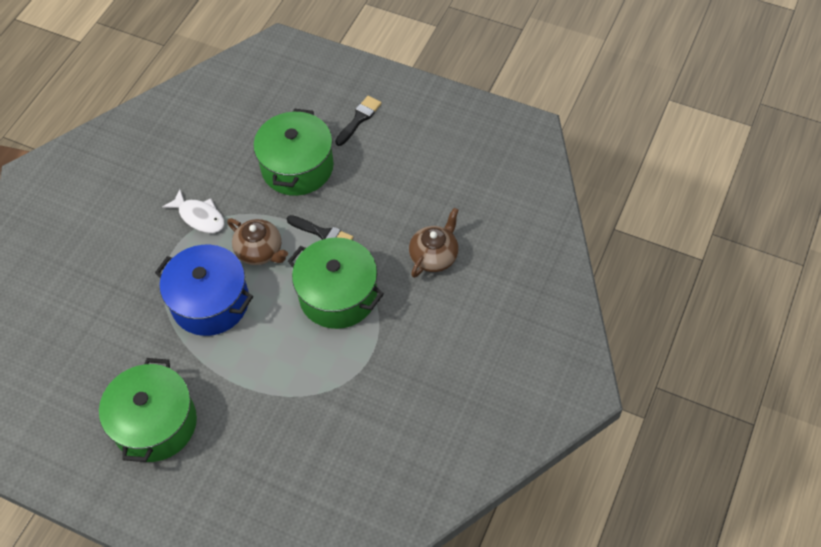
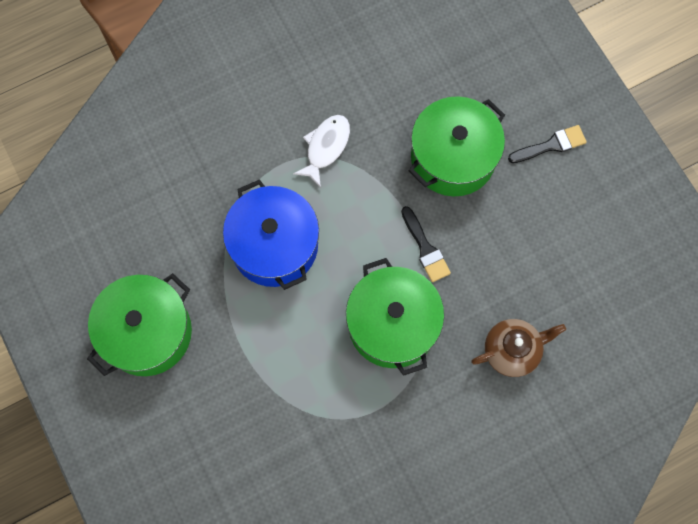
camera: 35 degrees right, 15 degrees up
(199, 217) = (326, 147): white fish -> white fish turned 135 degrees counterclockwise
(260, 251) = (354, 225): brown teapot -> none

